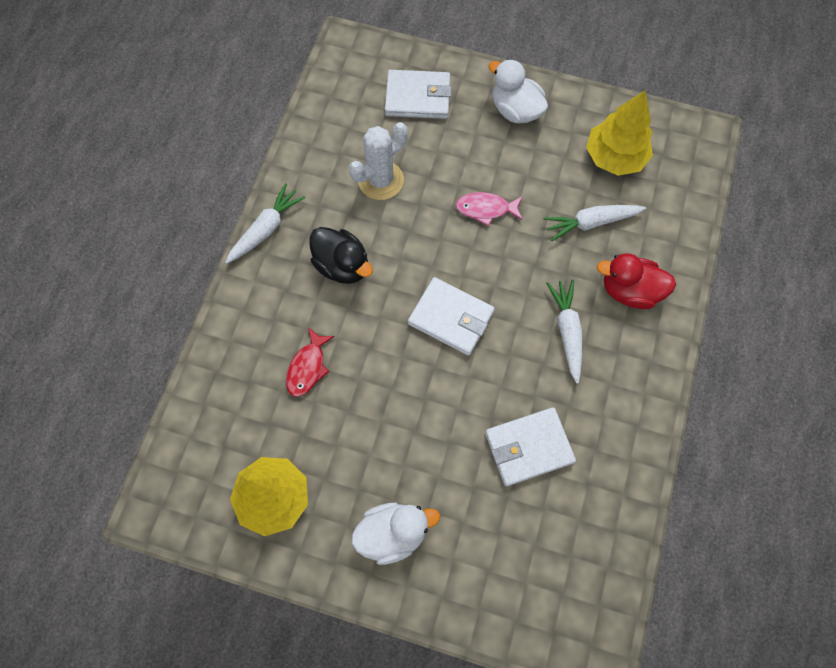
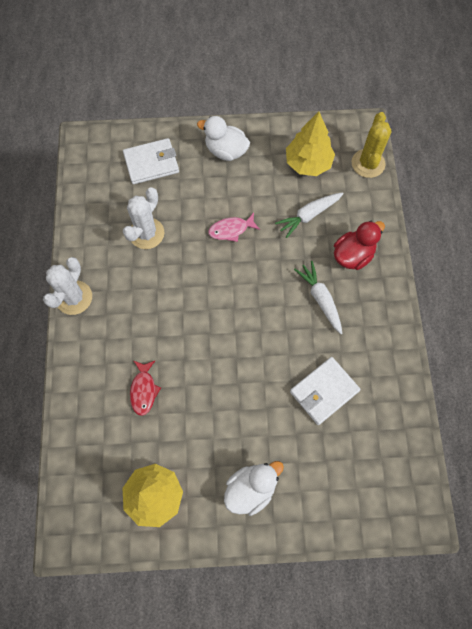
camera: 20 degrees left, 0 degrees up
(266, 229) = (74, 298): white carrot -> white cactus
(342, 265) = (141, 306): black duck -> none
(451, 318) = (235, 317): white wallet -> none
(629, 291) = (353, 255): red duck -> red duck turned 150 degrees clockwise
(693, 181) = (368, 163): none -> yellow cactus

